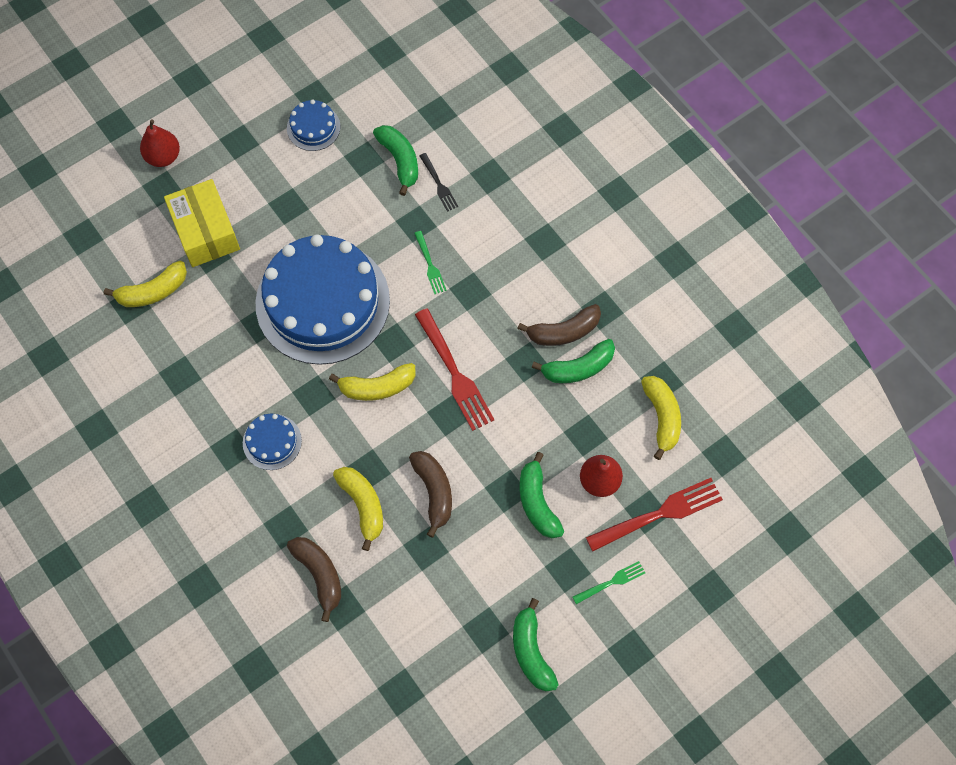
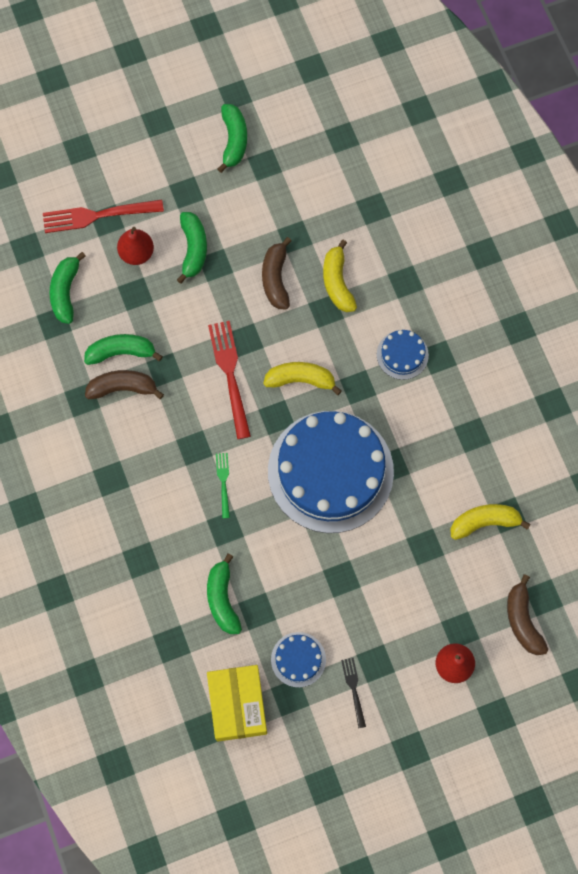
camera: 165 degrees left, 5 degrees up
(205, 231) = (425, 571): yellow box -> yellow box (237, 705)
(320, 575) = (385, 237): brown banana -> brown banana (522, 620)
(439, 184) = (192, 563): black fork -> black fork (354, 689)
(611, 582) = (154, 174): green fork -> none
(662, 417) = (65, 292): yellow banana -> green banana

